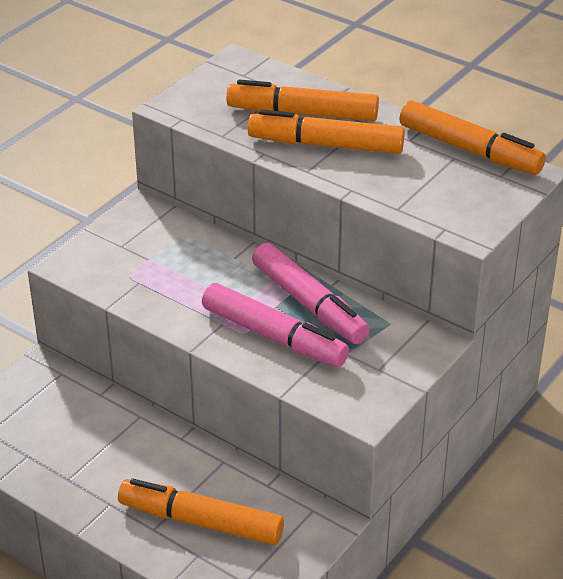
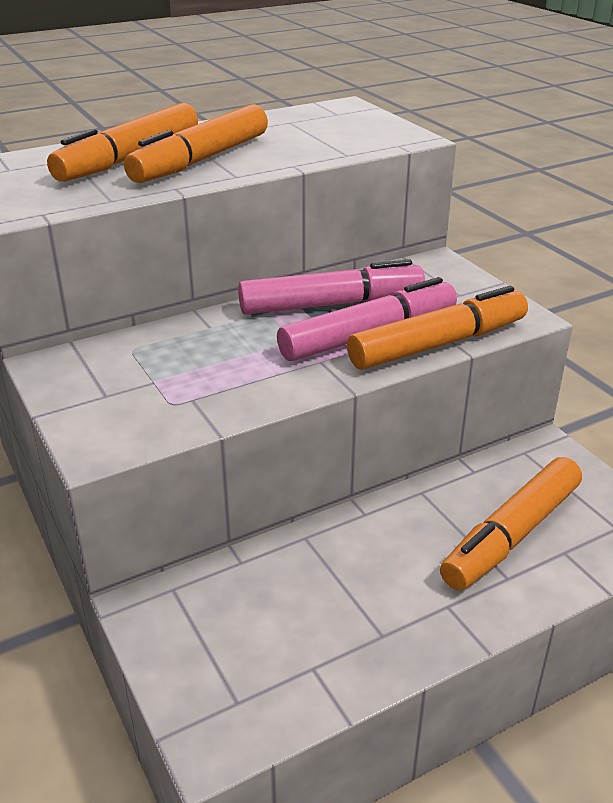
camera: 65 degrees left, 5 degrees down
(469, 150) = (285, 115): orange marker -> orange marker (438, 344)

